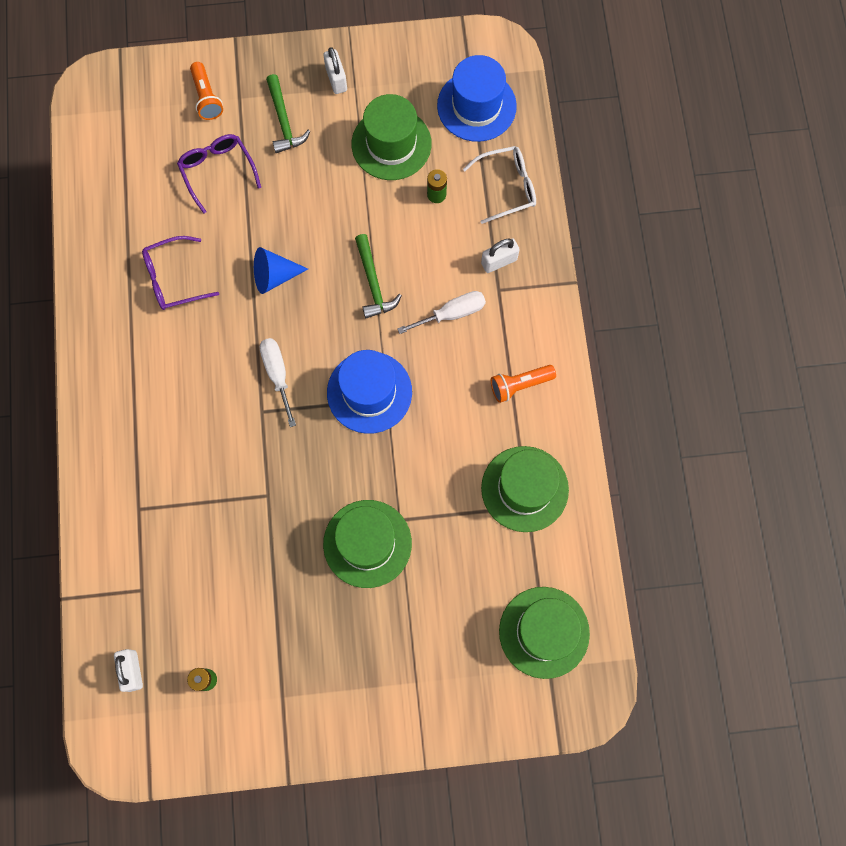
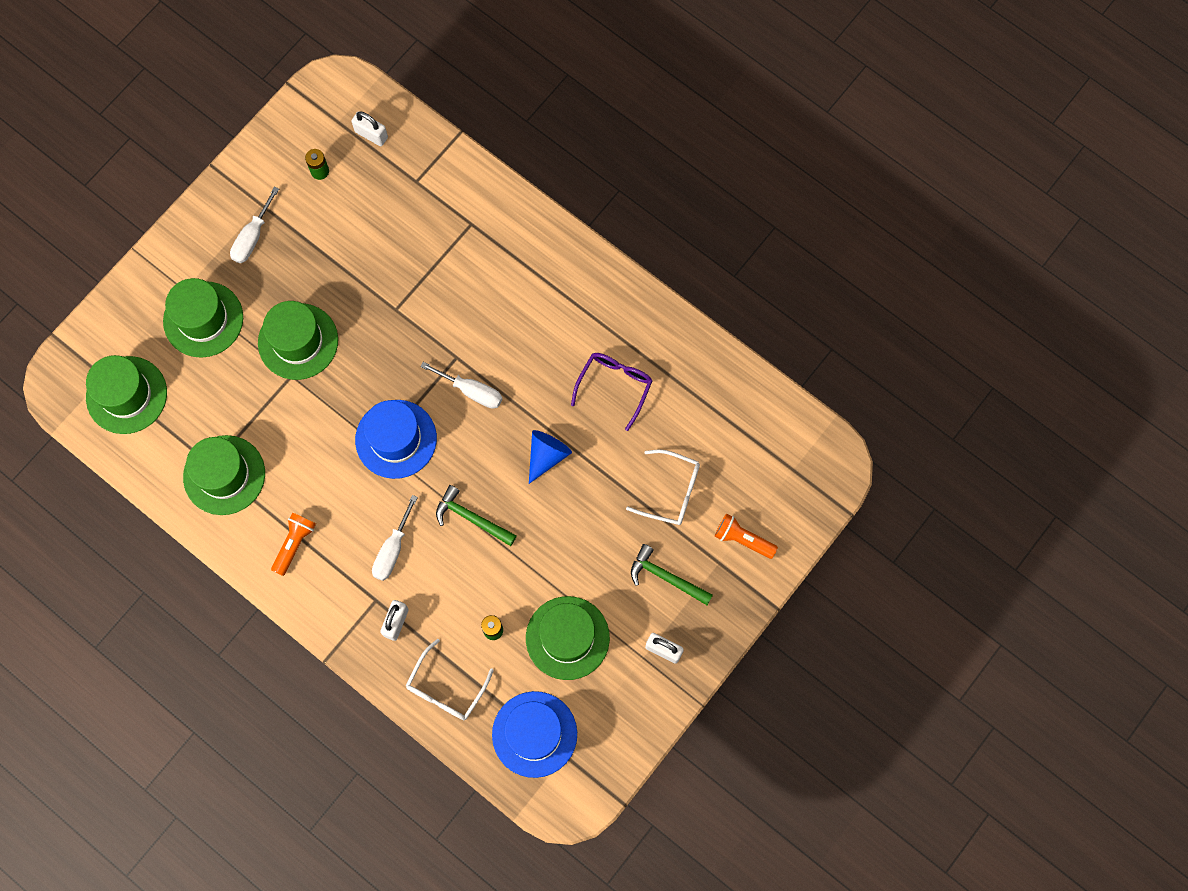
camera: 135 degrees right, 0 degrees up
(217, 171) = (671, 491): purple glasses -> white glasses
(317, 674) = (252, 237): none -> white screwdriver
(424, 638) = (203, 319): none -> green hat

